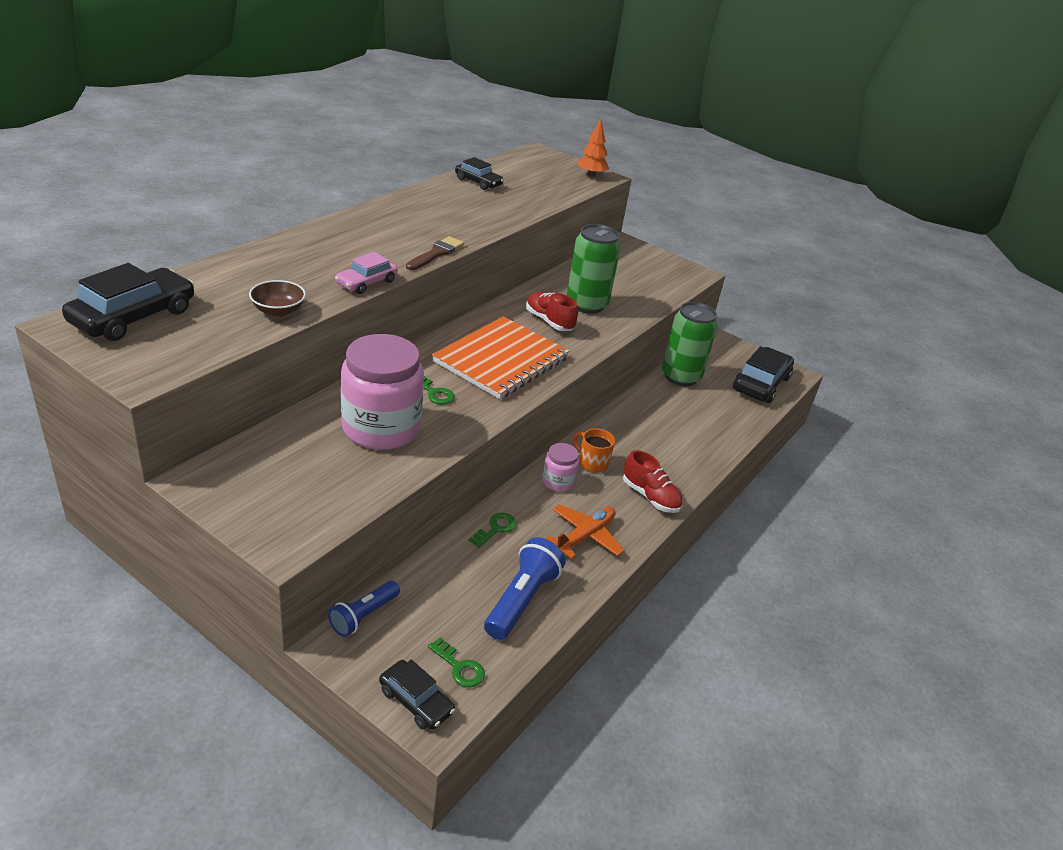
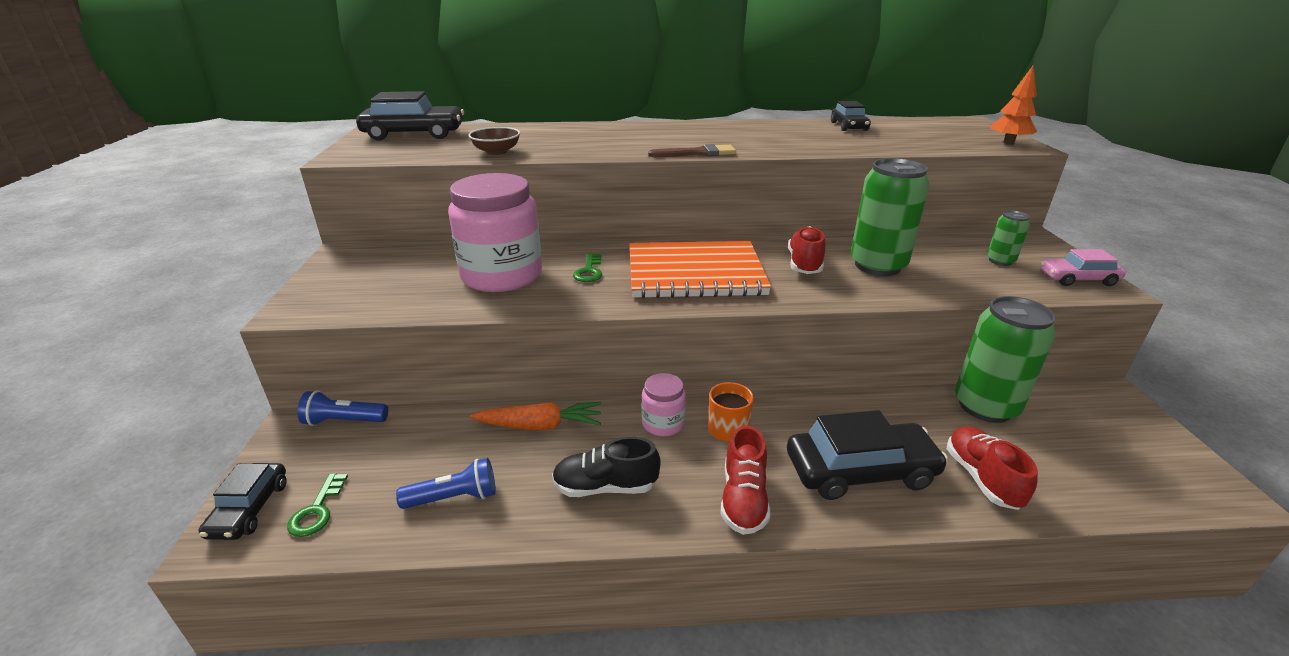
camera: 55 degrees right, 5 degrees down
(366, 282) = (595, 154): pink car -> pink car (1077, 279)
(496, 528) = (540, 426): green key -> orange carrot
(521, 600) = (454, 497): blue flashlight -> blue flashlight, size x0.66
(585, 536) = (605, 487): orange plane -> black shoe
(636, 272) = (1000, 261): none -> green can
(719, 420) = (982, 478): none -> red shoe
(761, 383) = (1128, 473): black car -> black car (860, 471)

